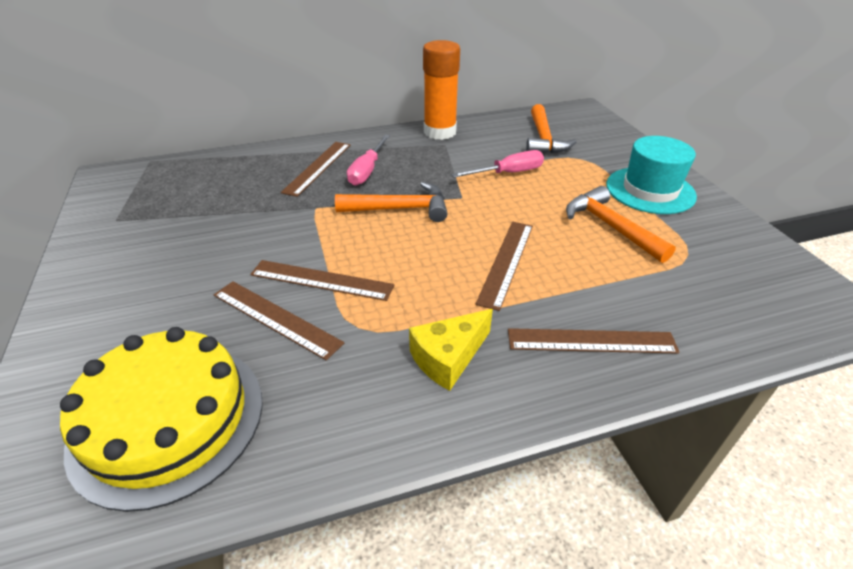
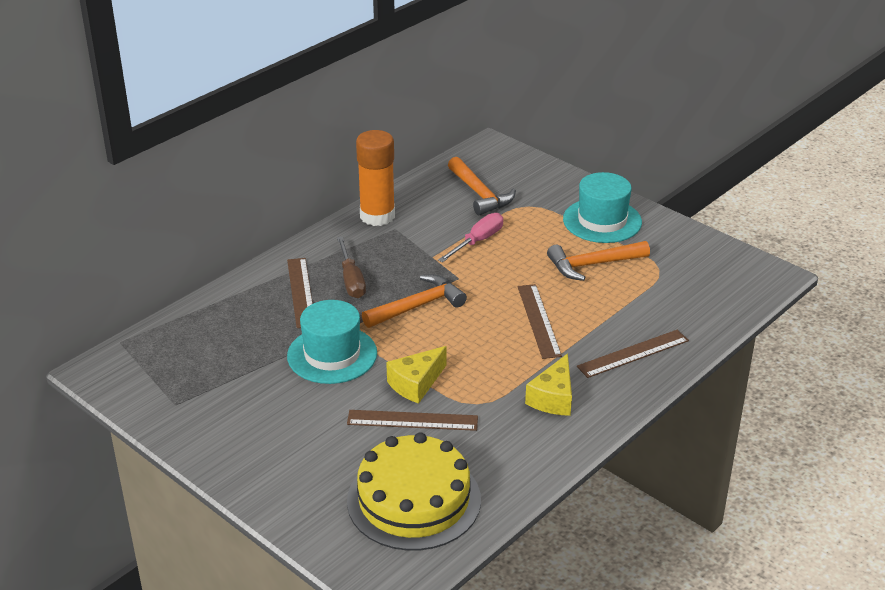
camera: 30 degrees left, 5 degrees down
(281, 224) = (332, 355): none -> turquoise hat
(321, 280) = (416, 384): brown ruler -> yellow cheese
(367, 171) = (351, 280): pink screwdriver -> brown screwdriver
(610, 227) = (593, 265): orange hammer -> orange hammer turned 45 degrees counterclockwise

